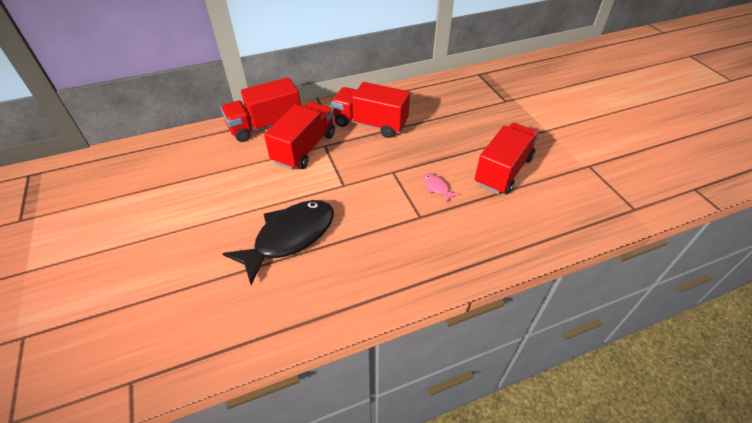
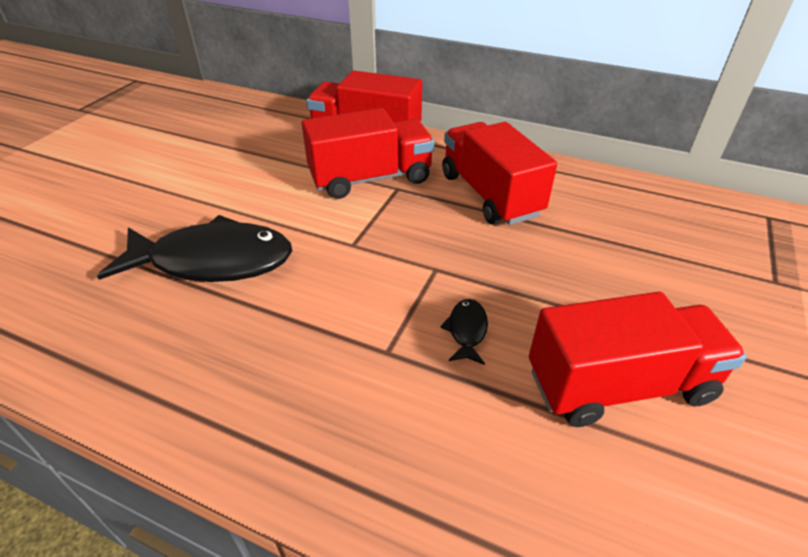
camera: 45 degrees right, 5 degrees down
(436, 188) = (467, 331): pink fish -> black fish

